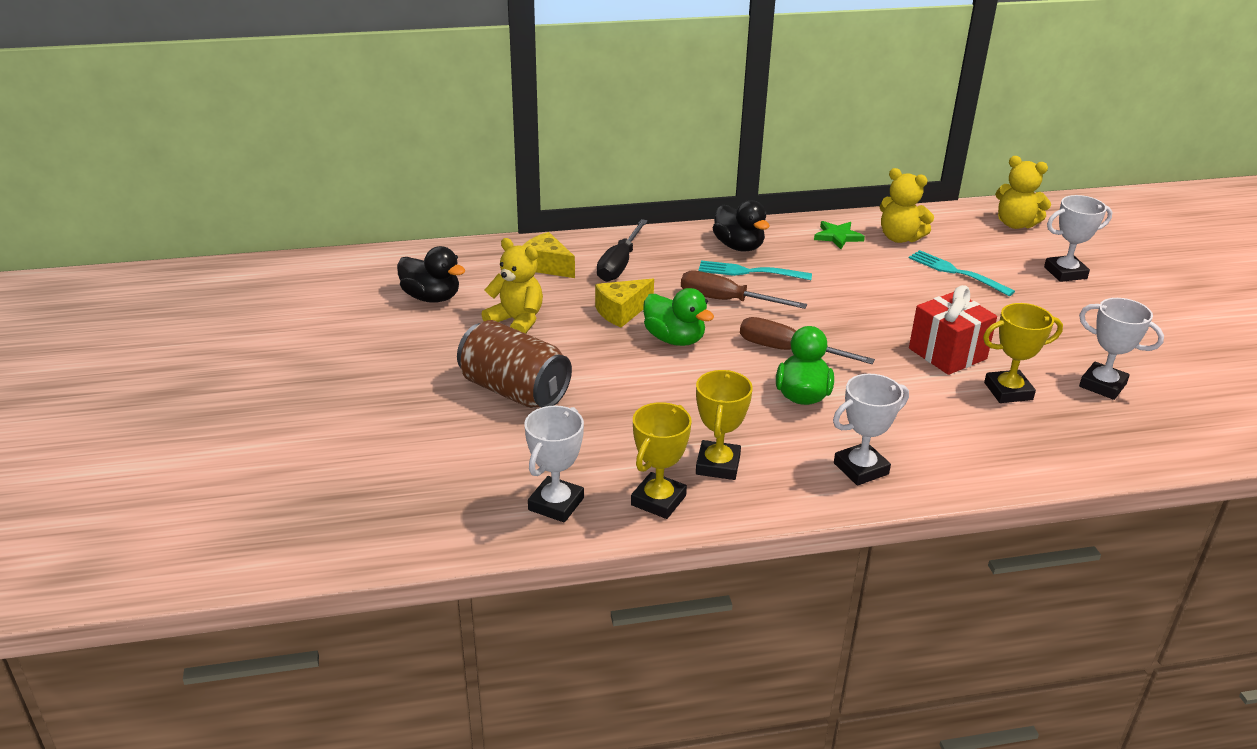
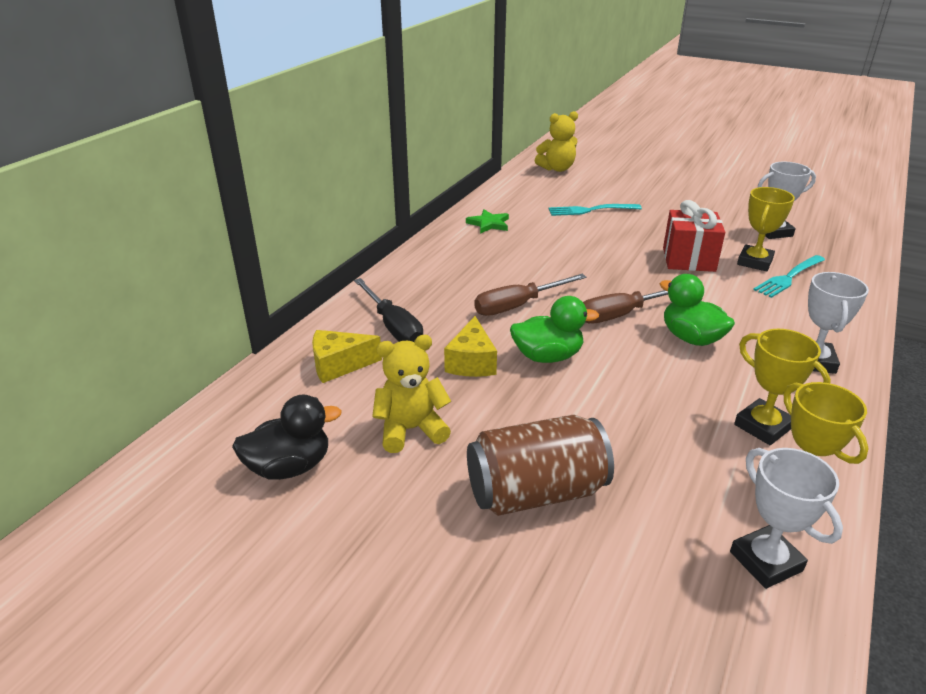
camera: 50 degrees left, 0 degrees up
(739, 246) = (446, 264): black duck -> none
(750, 272) = (489, 277): turquoise fork -> turquoise fork (789, 277)
(899, 238) = (522, 206): yellow teddy bear -> none
(1065, 273) = (633, 183): white trophy -> none

